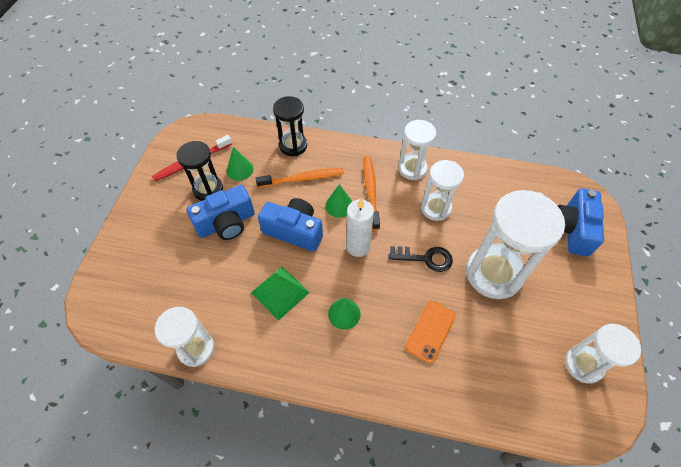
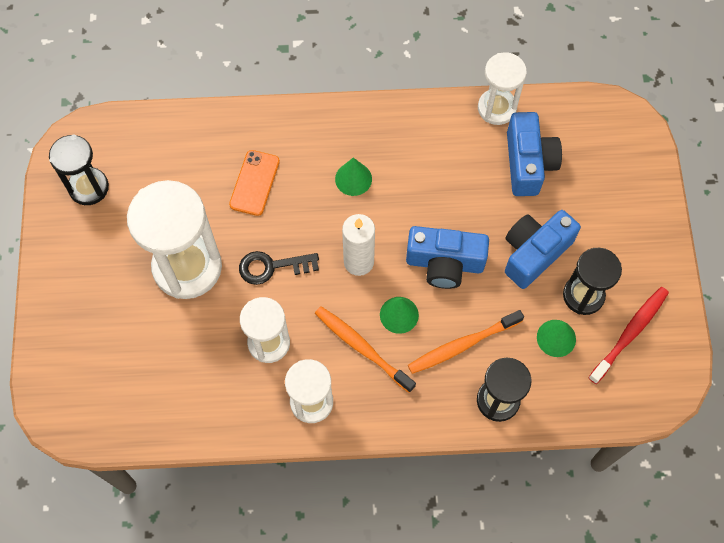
camera: 165 degrees right, 10 degrees up
(280, 292) = (432, 185): green pyramid -> none
(370, 191) = (362, 348): orange toothbrush -> orange toothbrush turned 150 degrees clockwise
(572, 229) = (85, 354): blue camera -> blue camera (528, 163)
(583, 364) = (88, 187): white hourglass -> black hourglass

